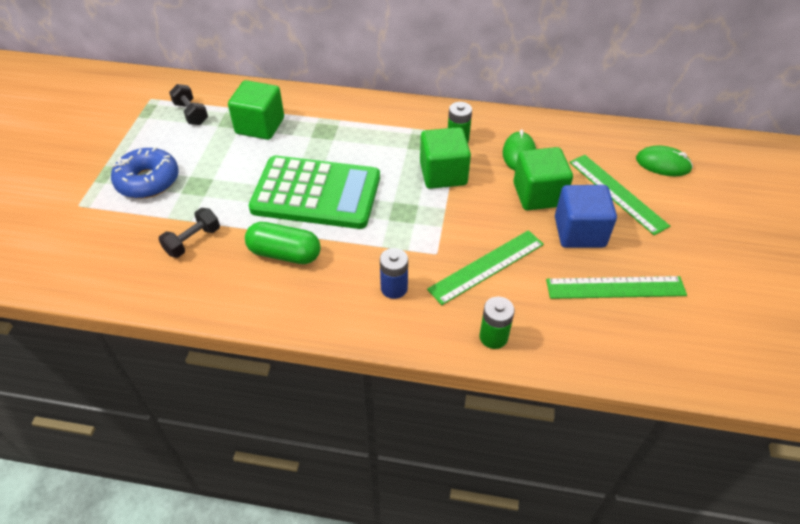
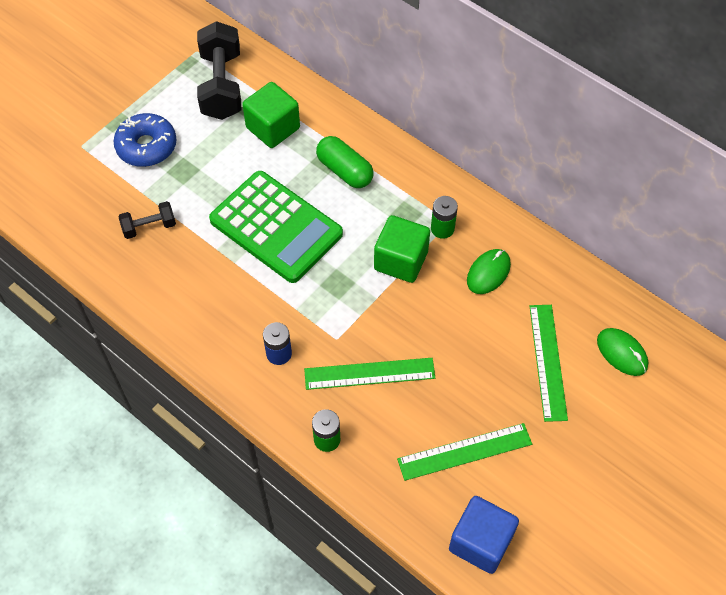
camera: 30 degrees right, 10 degrees up
(191, 113) = (221, 85): black dumbbell -> black dumbbell, size x1.94
(284, 253) = (213, 276): green capsule -> green capsule (344, 171)
(538, 194) = (471, 326): green cube -> none
(579, 232) = (478, 383): blue cube -> blue cube (480, 542)
(615, 287) = (464, 451): green ruler -> green ruler turned 45 degrees counterclockwise

